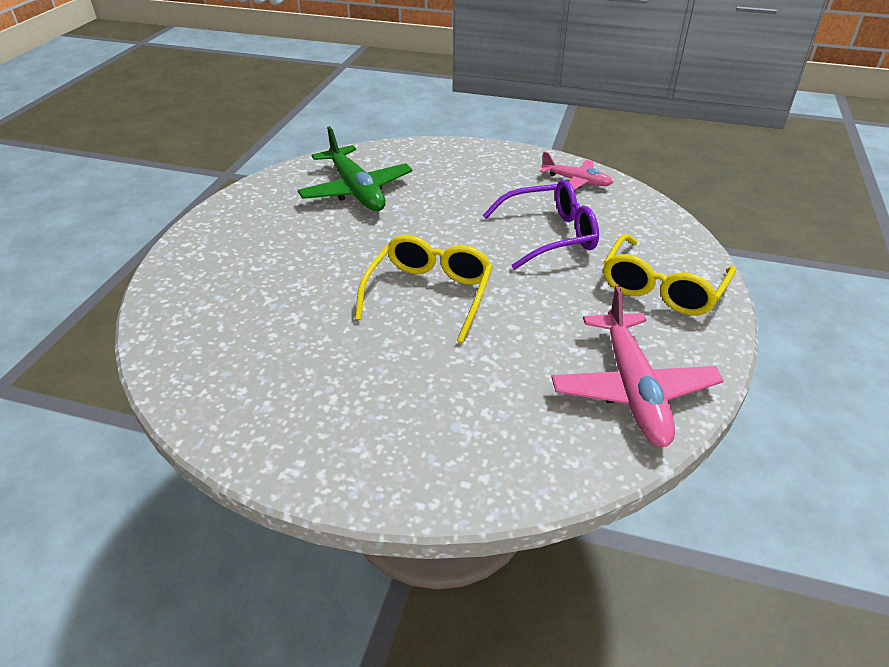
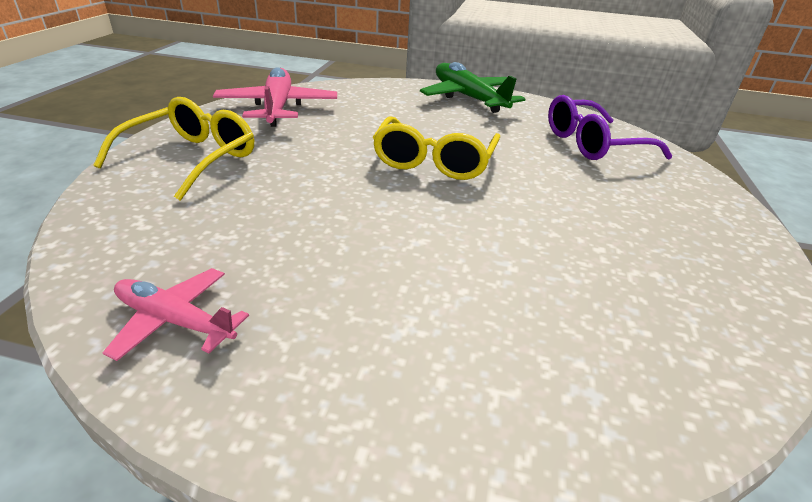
camera: 175 degrees right, 5 degrees down
(356, 190) = (597, 300): green plane -> green plane (468, 98)
(550, 235) = (283, 215): purple glasses -> purple glasses (592, 144)

